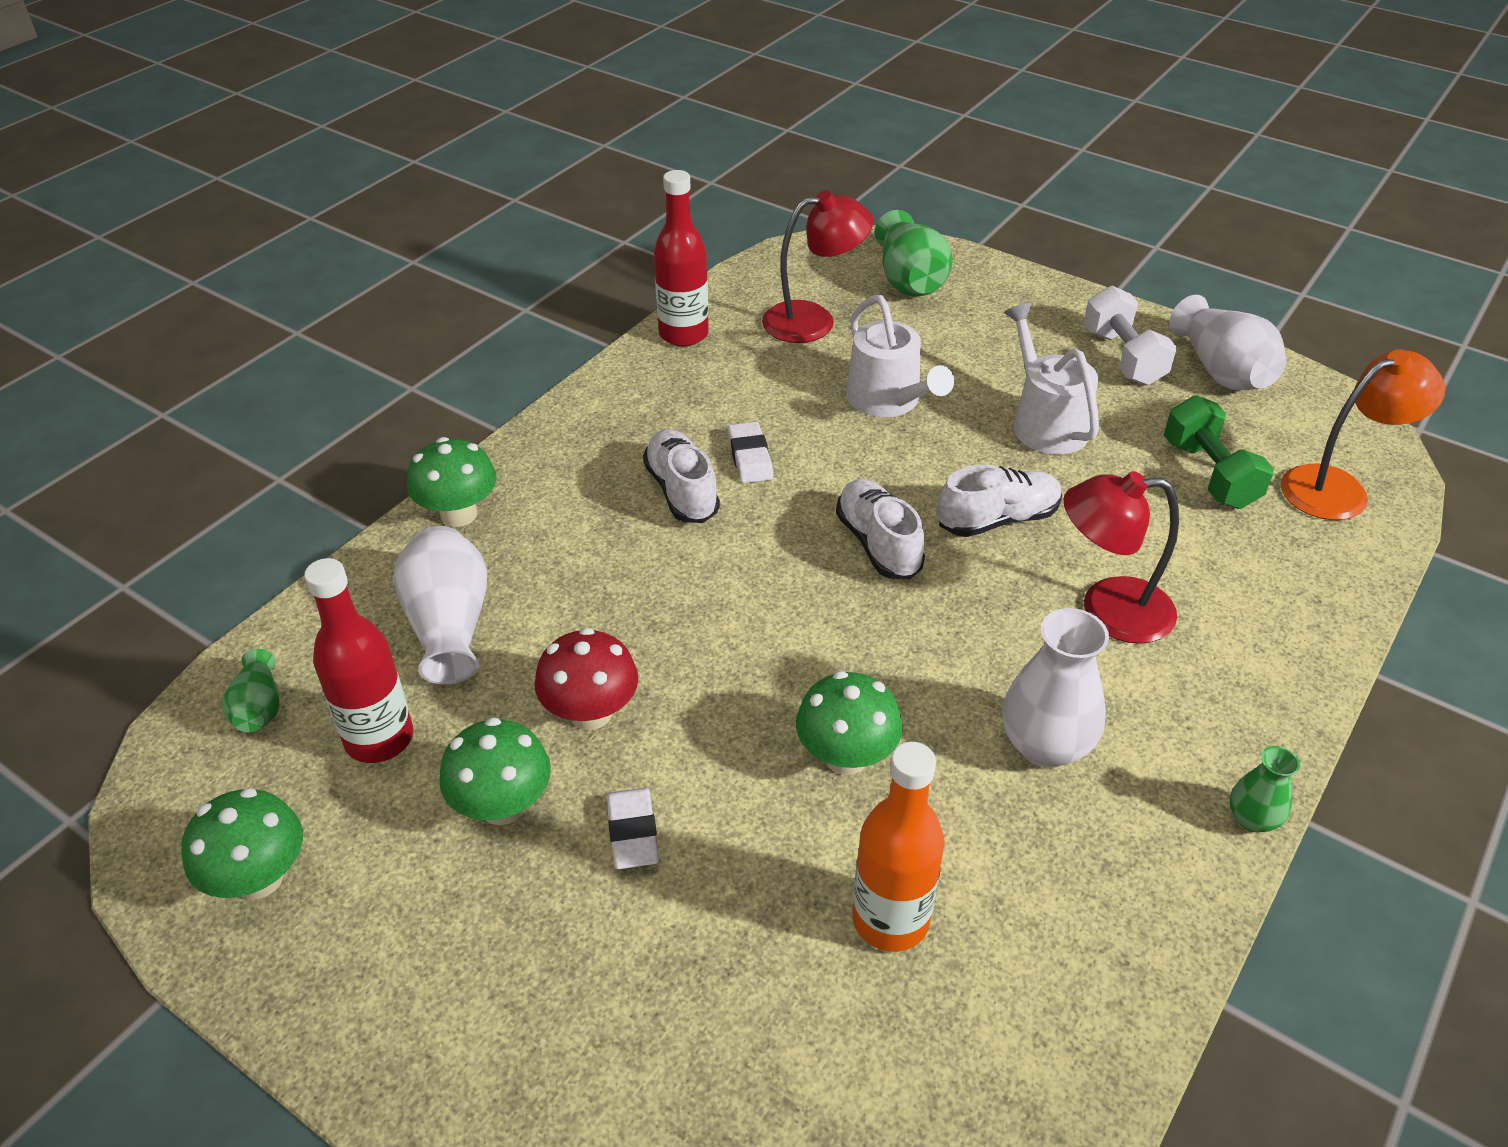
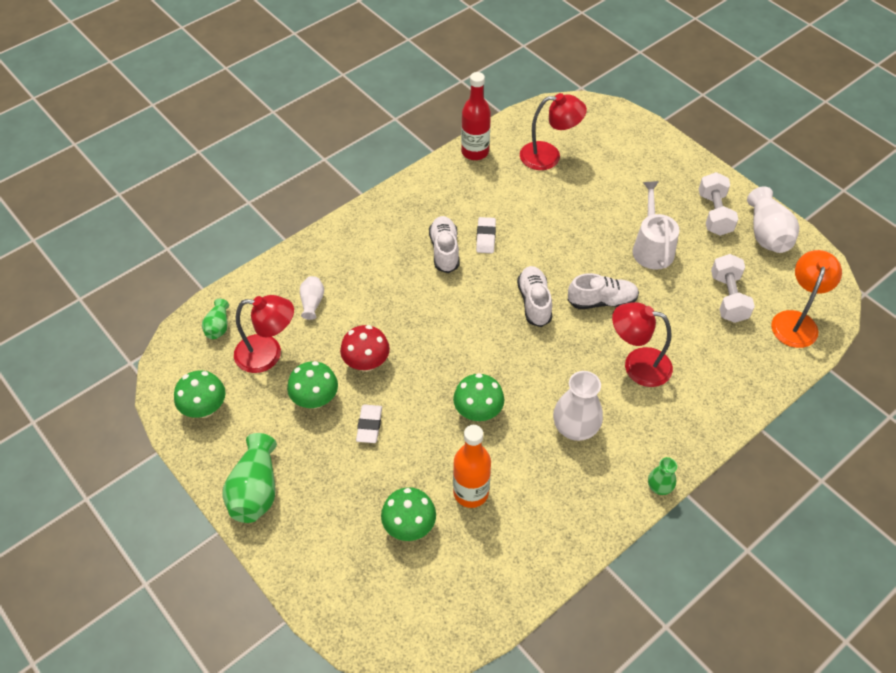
camera: 15 degrees right, 10 degrees up
(379, 739) = (268, 354): red bottle -> red lamp
(449, 625) = (312, 302): white vase -> white vase, size x0.55
(459, 514) = (330, 241): green mushroom -> green mushroom (409, 526)
(888, 400) = (571, 217): white watering can -> none
(909, 280) = (613, 138): green vase -> green vase (255, 491)
(1209, 474) = (728, 298): green dumbbell -> white dumbbell
(1338, 488) = (796, 321): orange lamp -> orange lamp turned 60 degrees counterclockwise

